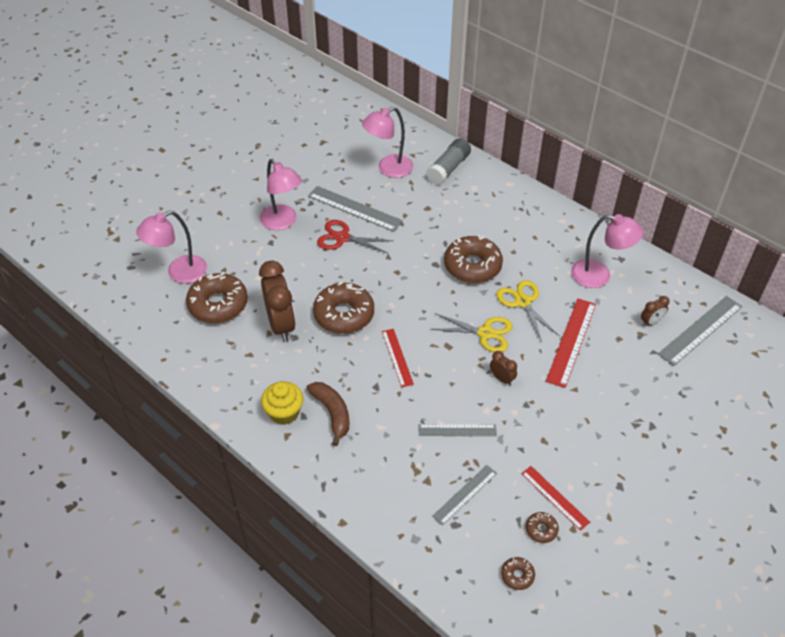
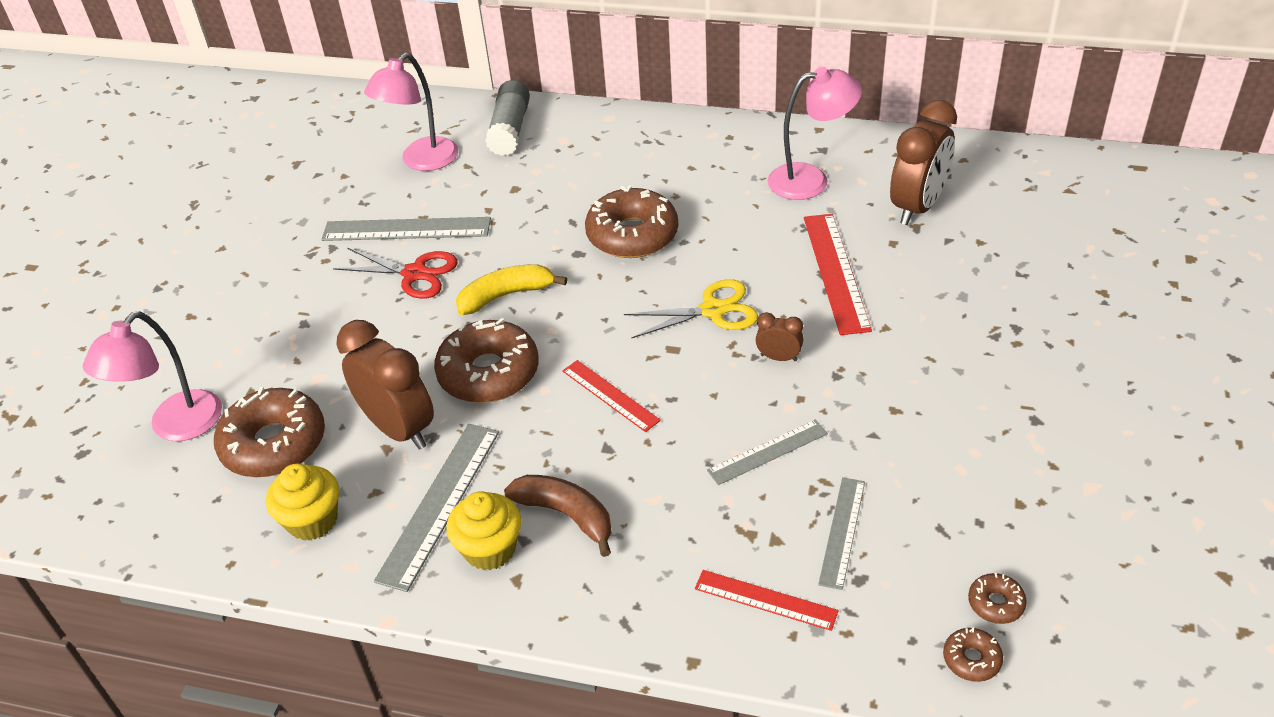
camera: 25 degrees left, 5 degrees down
(212, 355) = (312, 520): none -> yellow cupcake
(283, 222) = (305, 289): pink lamp -> none
(342, 238) = (414, 274): red scissors -> red scissors turned 150 degrees counterclockwise
(381, 272) = (506, 295): none -> yellow banana
(523, 302) = (735, 251): yellow scissors -> none
(541, 529) = (980, 526): brown donut -> brown donut (971, 659)
(555, 497) = (965, 475): red ruler -> red ruler (765, 599)
(651, 322) = (917, 207): brown clock -> brown clock, size x2.15
(700, 330) = (984, 191): grey ruler -> grey ruler (439, 503)

